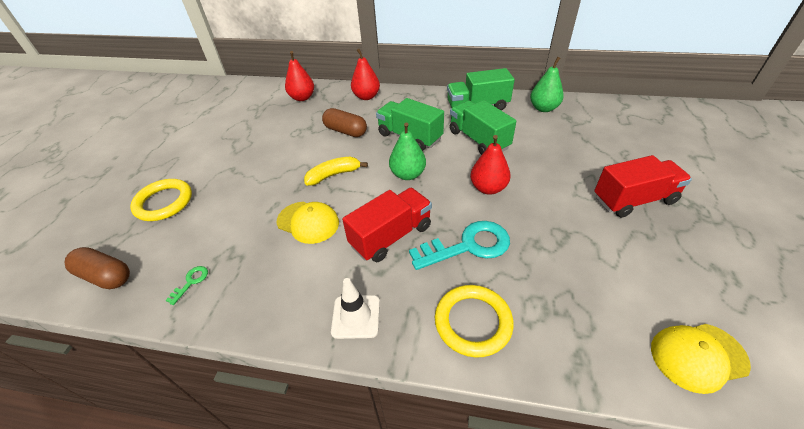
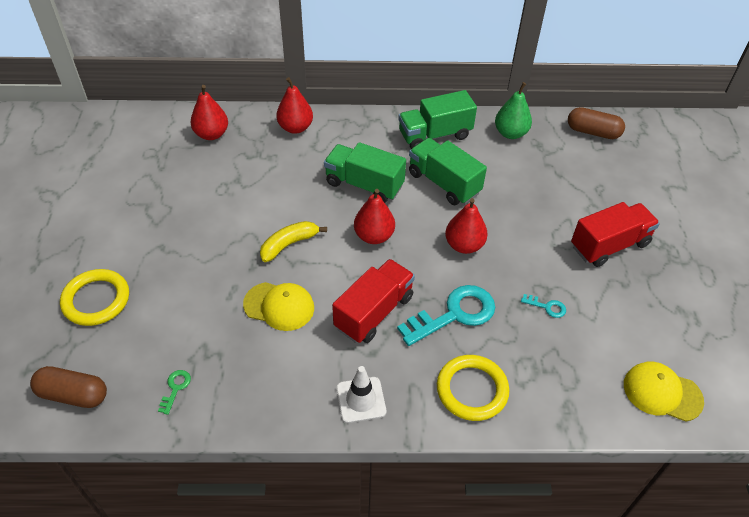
camera: 15 degrees left, 5 degrees up
(345, 131) = (284, 182): brown capsule -> brown capsule (593, 132)
(408, 174) = (374, 236): green pear -> red pear
(564, 249) = (547, 307): none -> turquoise key
(698, 356) = (662, 392): yellow cap -> yellow cap turned 45 degrees clockwise

